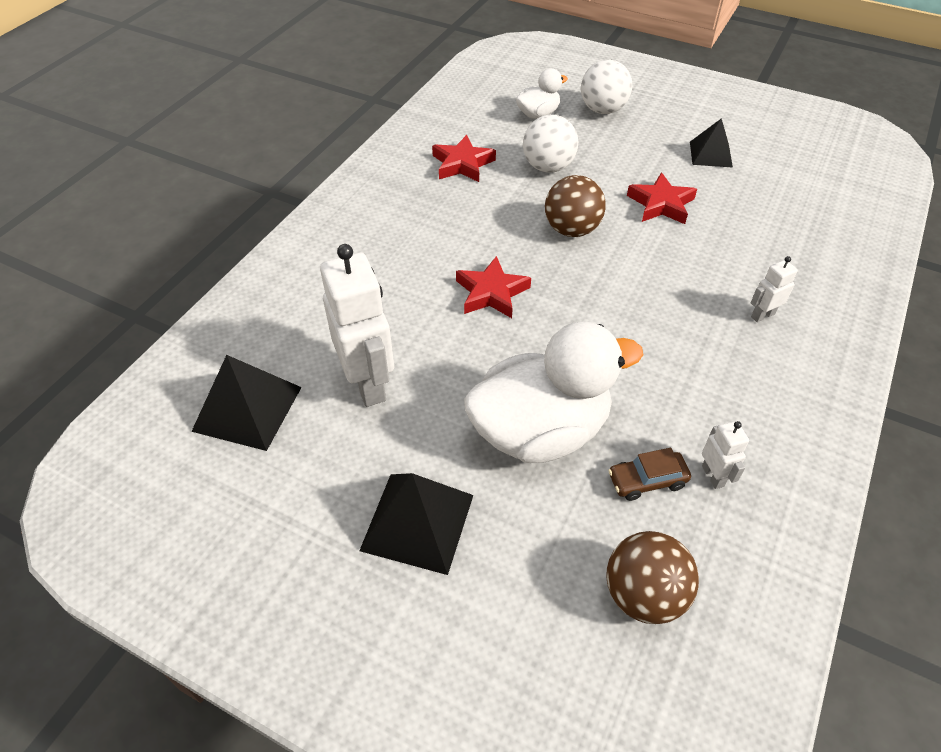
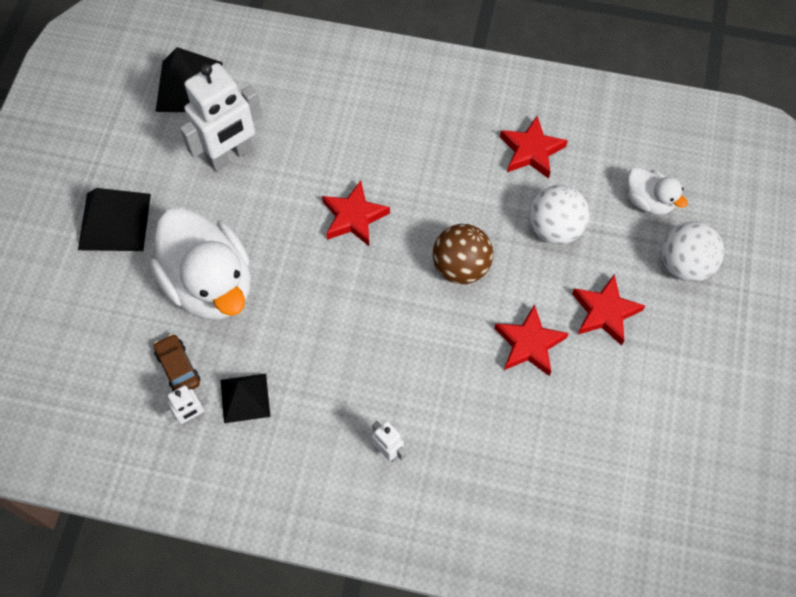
camera: 75 degrees right, 15 degrees up
(638, 157) = (604, 312): none -> red star
(643, 594) = (82, 376): brown ball -> none
(711, 154) = (640, 388): black pyramid -> black pyramid (245, 398)

